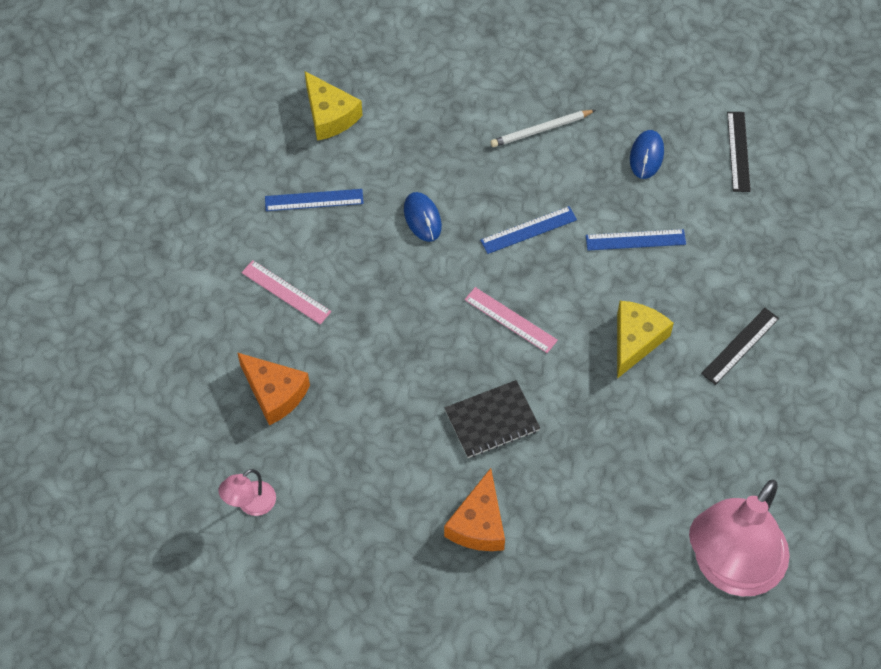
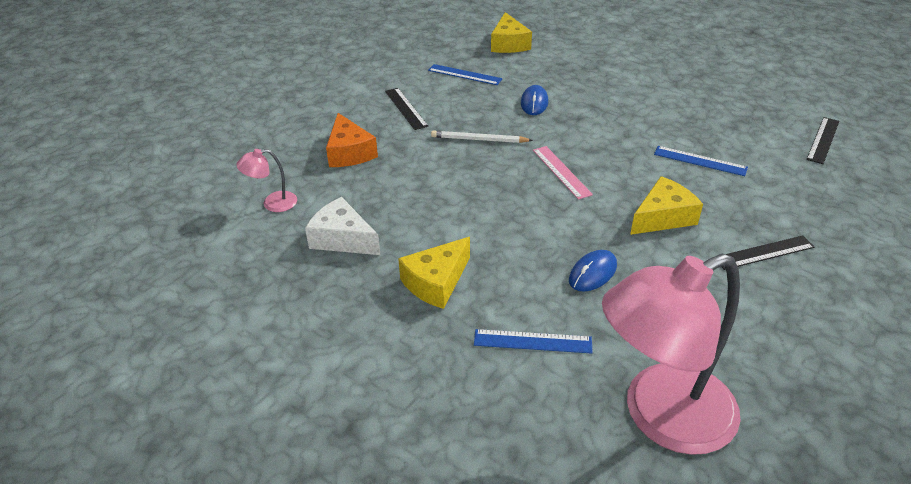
camera: 30 degrees right, 20 degrees down
(286, 292) = (405, 108): pink ruler -> black ruler
(356, 515) = (342, 239): none -> white cheese
(479, 524) = (436, 282): orange cheese -> yellow cheese
(492, 420) = (500, 222): black notebook -> none
(528, 230) = (612, 131): blue ruler -> blue ruler (532, 341)
(541, 130) = (658, 87): white pencil -> white pencil (479, 140)
(646, 156) = (737, 121): blue mouse -> blue mouse (592, 273)

